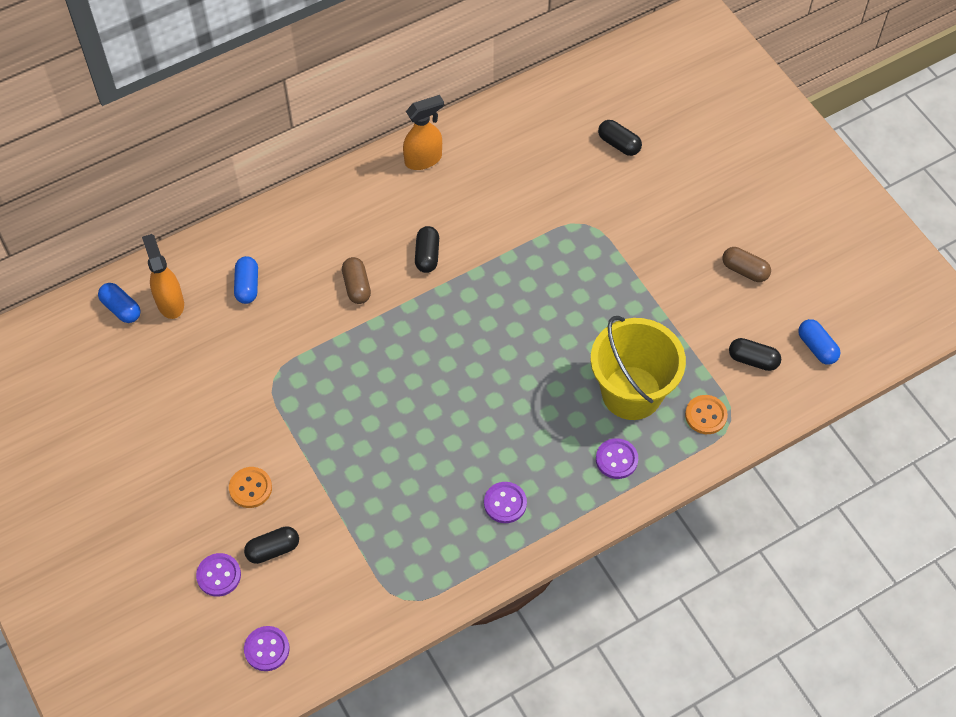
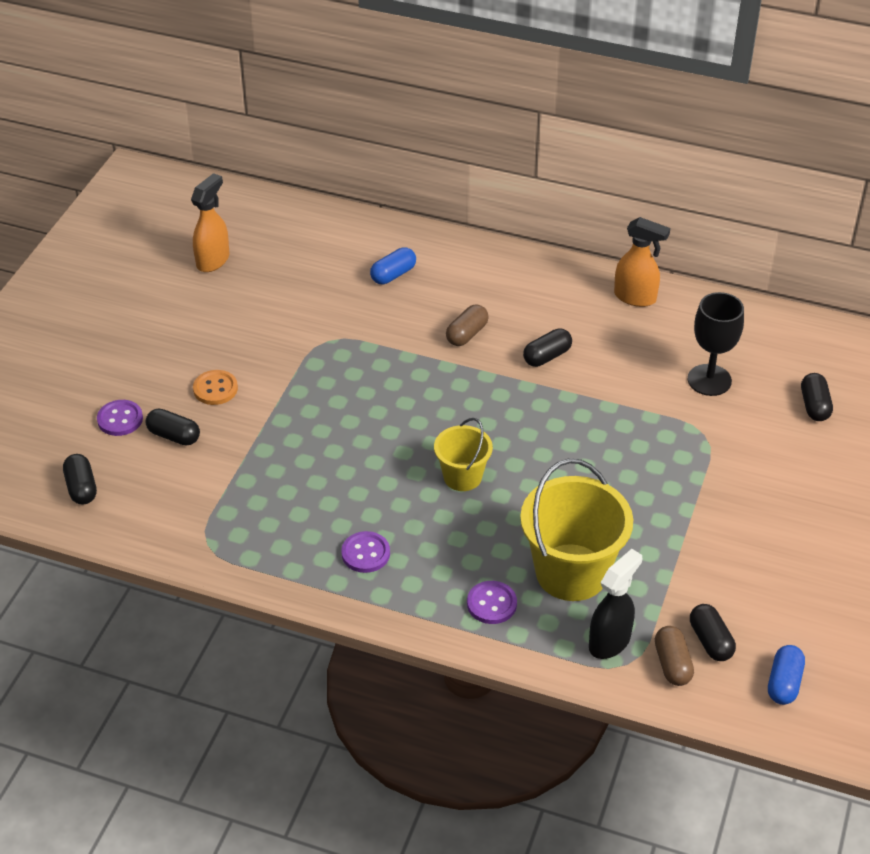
camera: 50 degrees right, 15 degrees down
(121, 308) = (295, 224): blue capsule -> none
(170, 302) = (330, 244): orange spray bottle -> orange spray bottle (213, 260)
(267, 649) = (81, 488): purple button -> black capsule
(490, 392) = (462, 477): none -> yellow bucket
(541, 181) = (709, 380): none -> black goblet
(706, 415) = (610, 641): orange button -> black spray bottle
(745, 270) = (799, 575): brown capsule -> brown capsule (672, 664)

